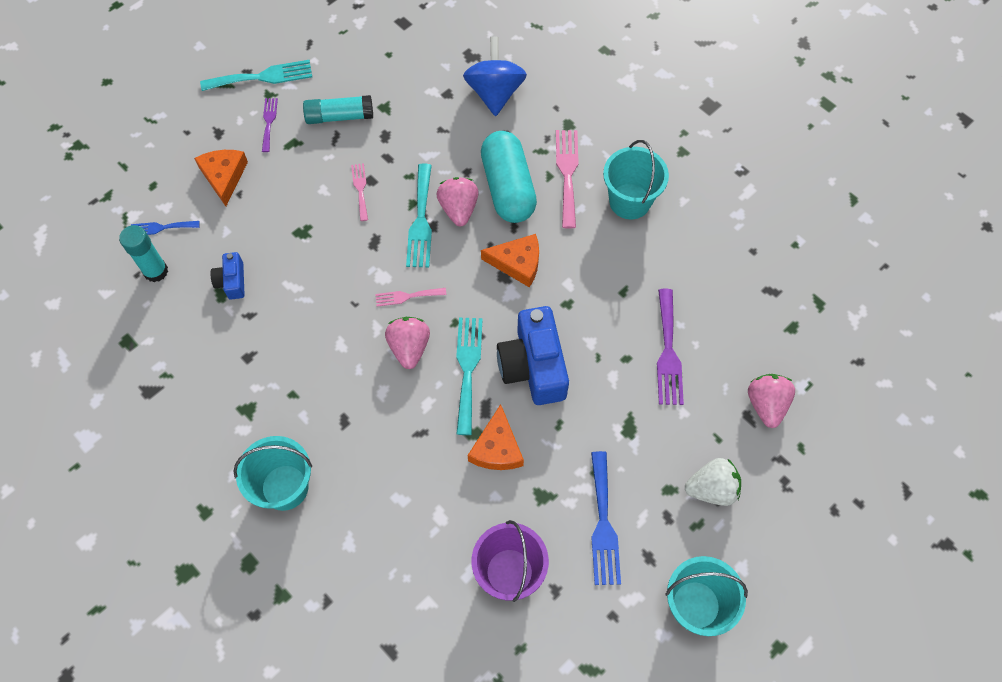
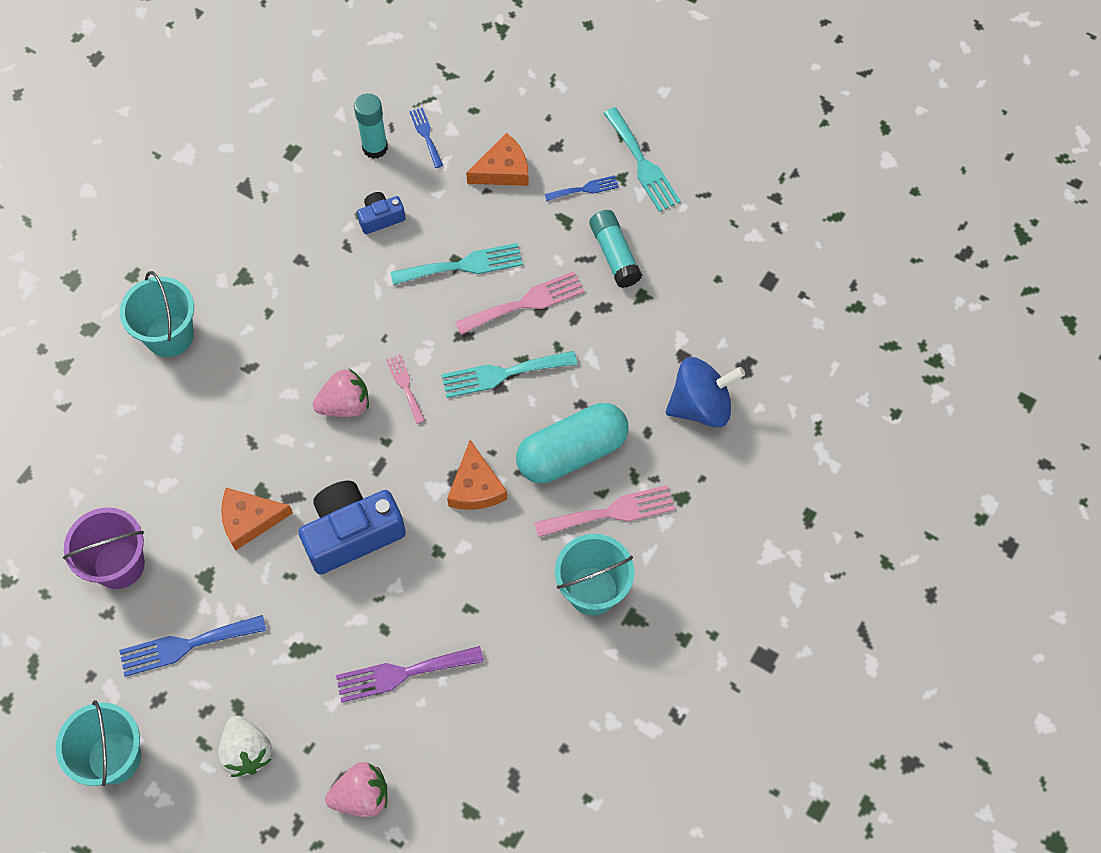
camera: 75 degrees right, 0 degrees up
(269, 122) = (585, 189): purple fork -> blue fork
(360, 189) = (525, 303): pink fork -> pink fork, size x1.73
(458, 209) = (529, 408): pink strawberry -> none
(468, 369) = (334, 468): turquoise fork -> turquoise fork (463, 265)

